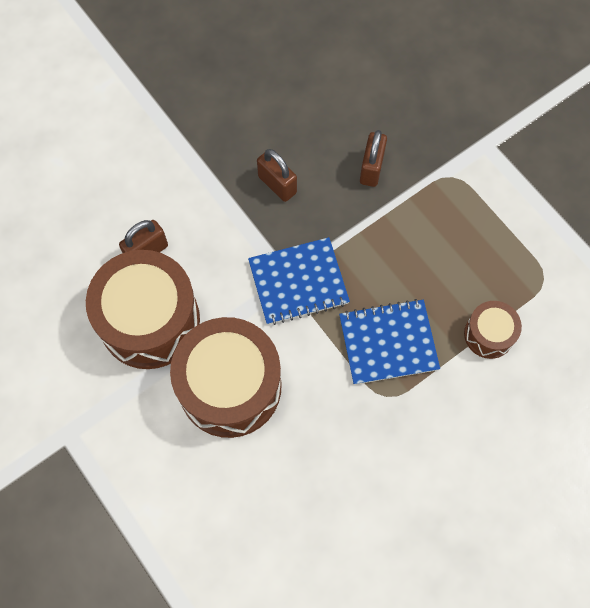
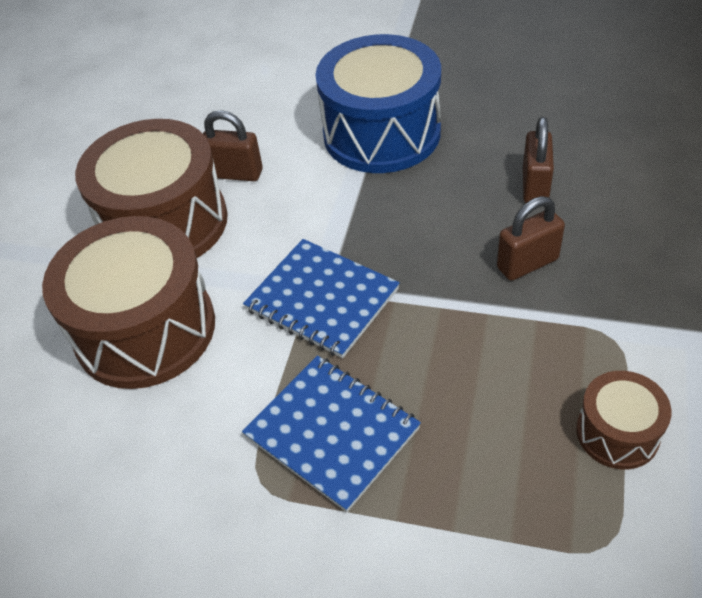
camera: 55 degrees right, 20 degrees down
(198, 149) = (381, 133): none -> blue drum
(277, 185) = (413, 207): brown padlock -> brown padlock (535, 186)
(489, 334) = (454, 536): brown drum -> brown drum (617, 433)

